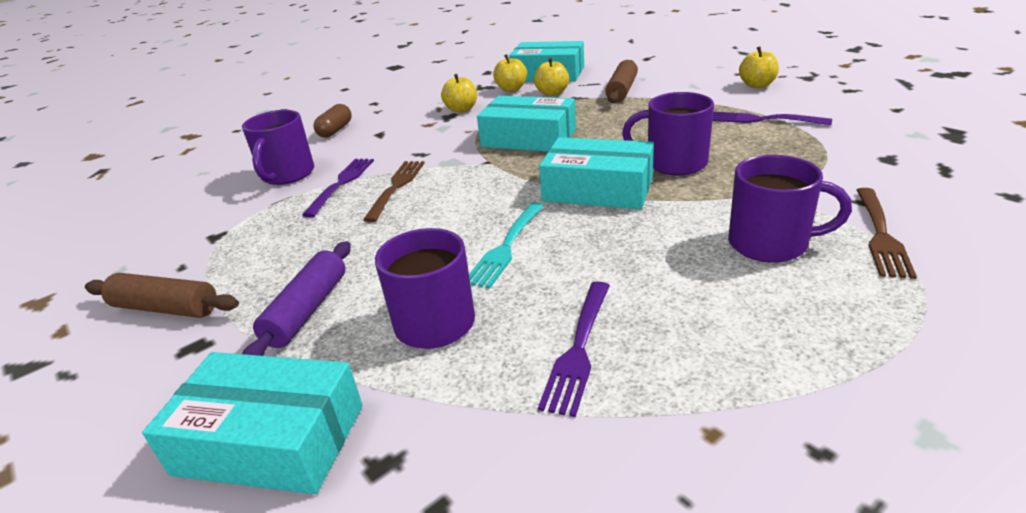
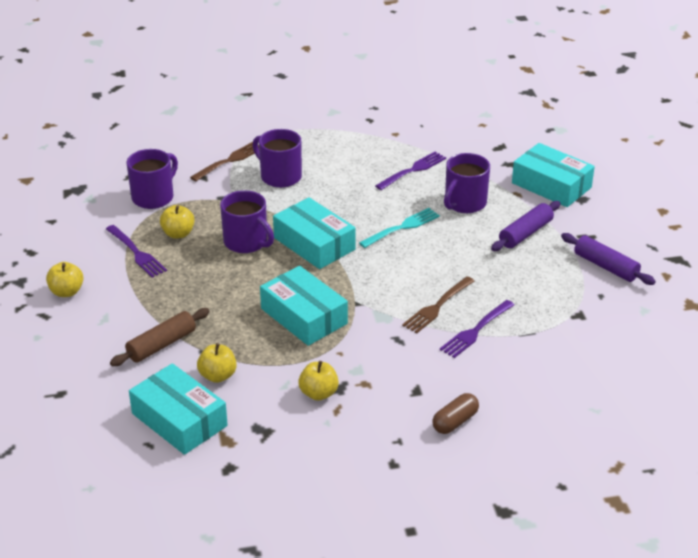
camera: 155 degrees left, 5 degrees up
(166, 308) = (605, 266): brown rolling pin -> purple rolling pin
(287, 175) = (517, 365): purple mug -> purple mug (154, 197)
(511, 89) = (243, 407): yellow apple -> yellow apple (178, 234)

